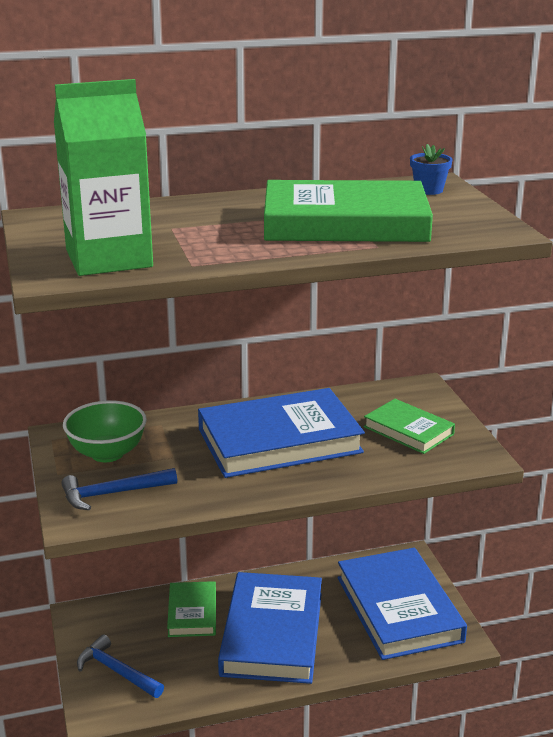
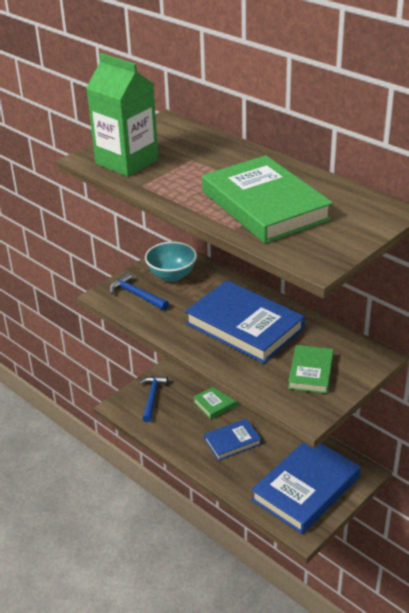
camera: 60 degrees right, 10 degrees up
(107, 453) = (172, 275): green bowl -> turquoise bowl
(272, 633) = (232, 442): blue book -> blue book, size x0.54
(429, 190) = (370, 213): blue flower pot -> none

